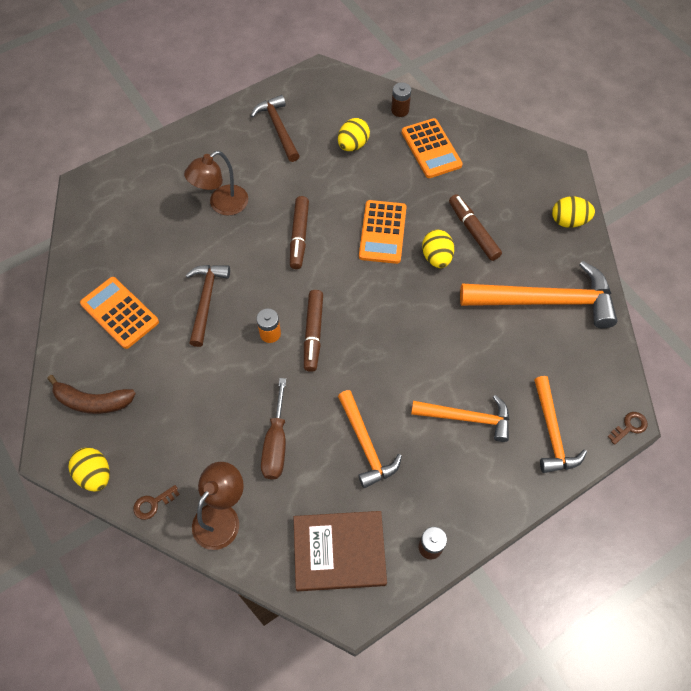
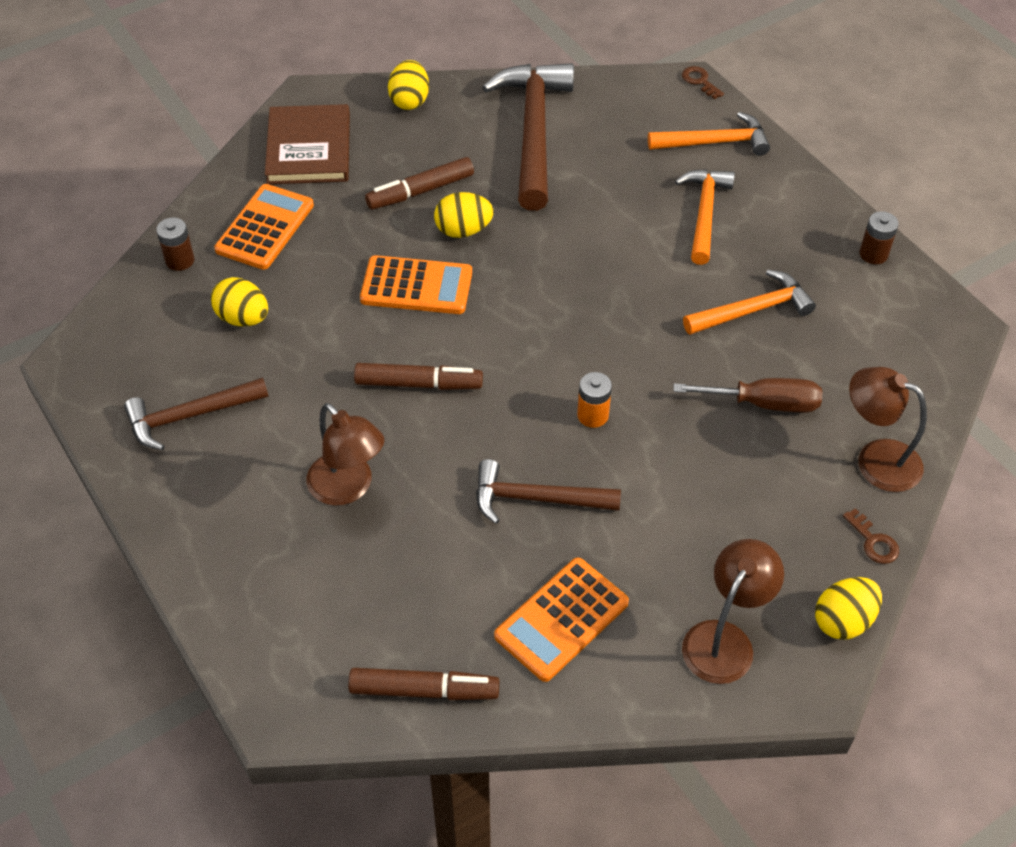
camera: 90 degrees left, 10 degrees down
(92, 401) = (724, 639): brown banana -> brown lamp
(313, 333) = (590, 365): brown marker -> brown marker (424, 690)
(339, 551) = (896, 337): brown book -> brown book (309, 148)
(431, 149) = (265, 227): orange calculator -> orange calculator turned 45 degrees counterclockwise
(545, 301) = (533, 132): orange hammer -> brown hammer

